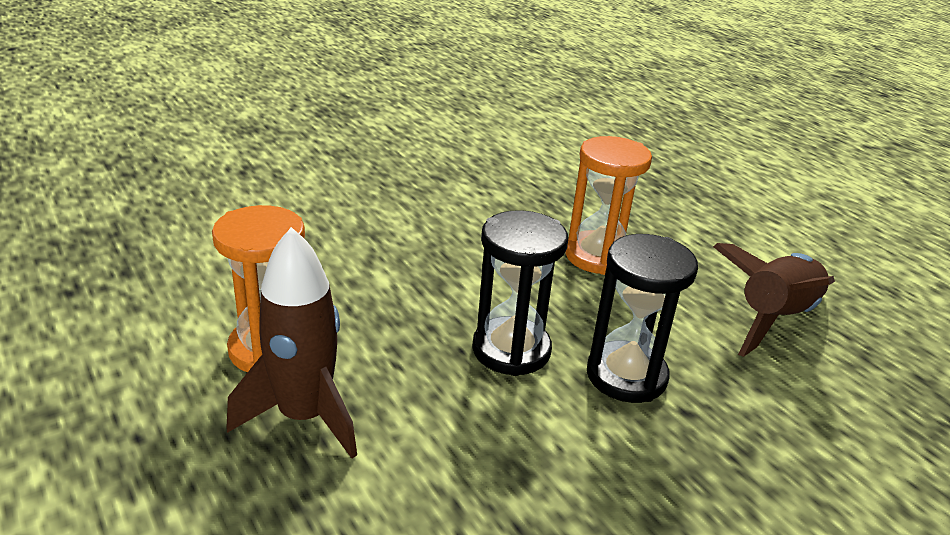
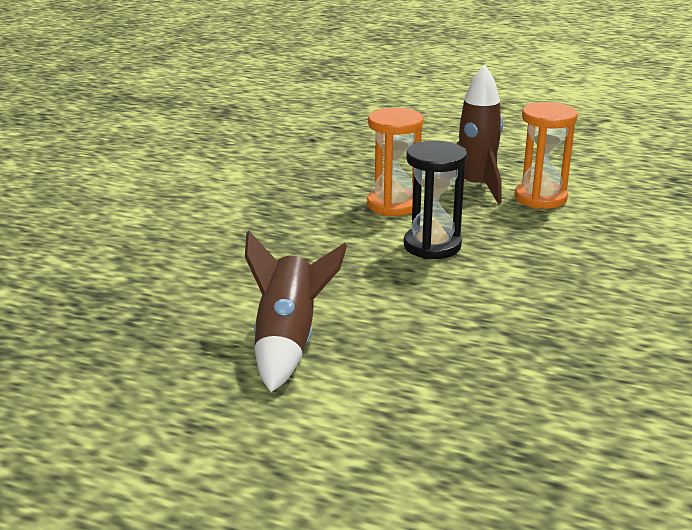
camera: 145 degrees right, 5 degrees down
(597, 256) = (467, 330): orange hourglass -> orange hourglass (393, 205)
(626, 376) = (354, 261): black hourglass -> none

